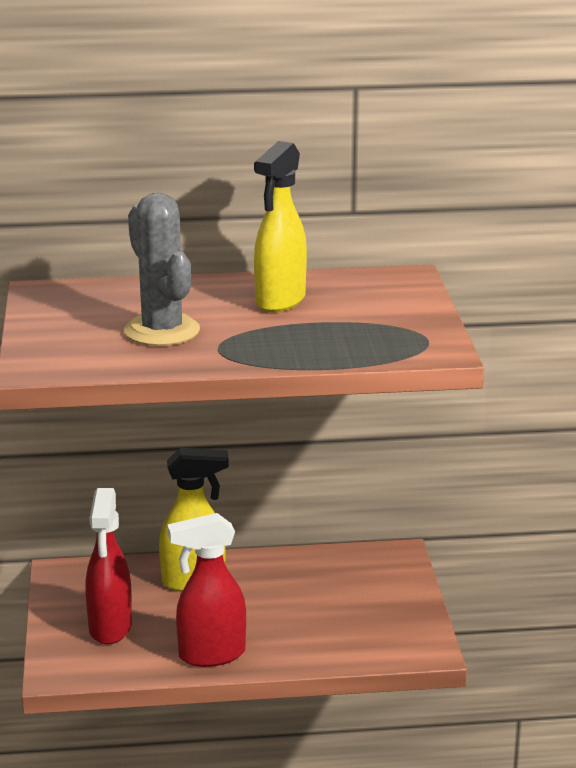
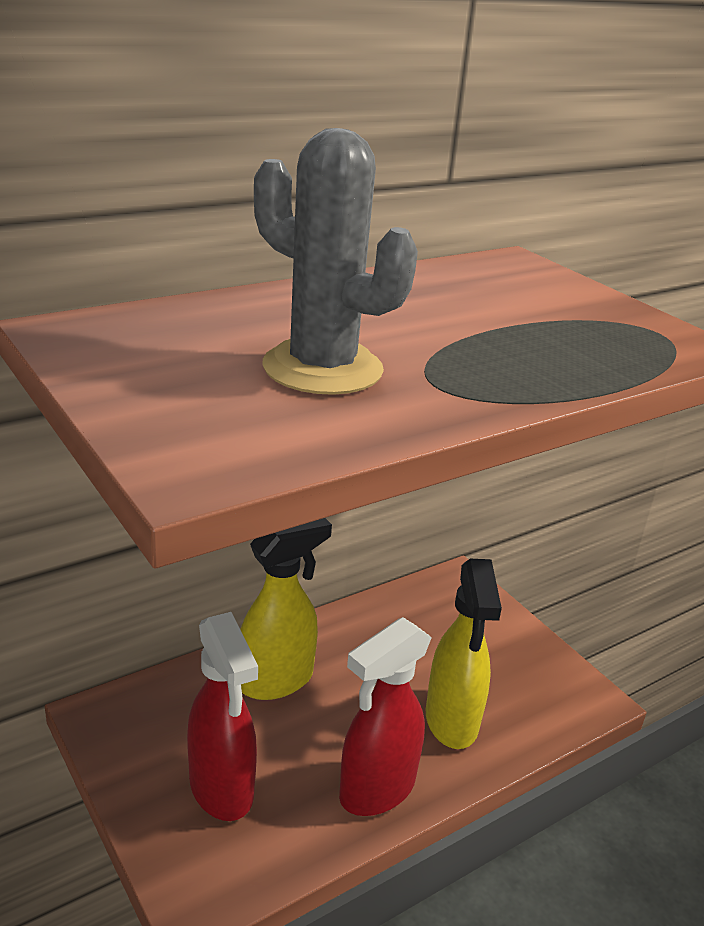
camera: 30 degrees left, 5 degrees up
(280, 301) = (421, 305): yellow spray bottle -> yellow spray bottle (451, 722)

